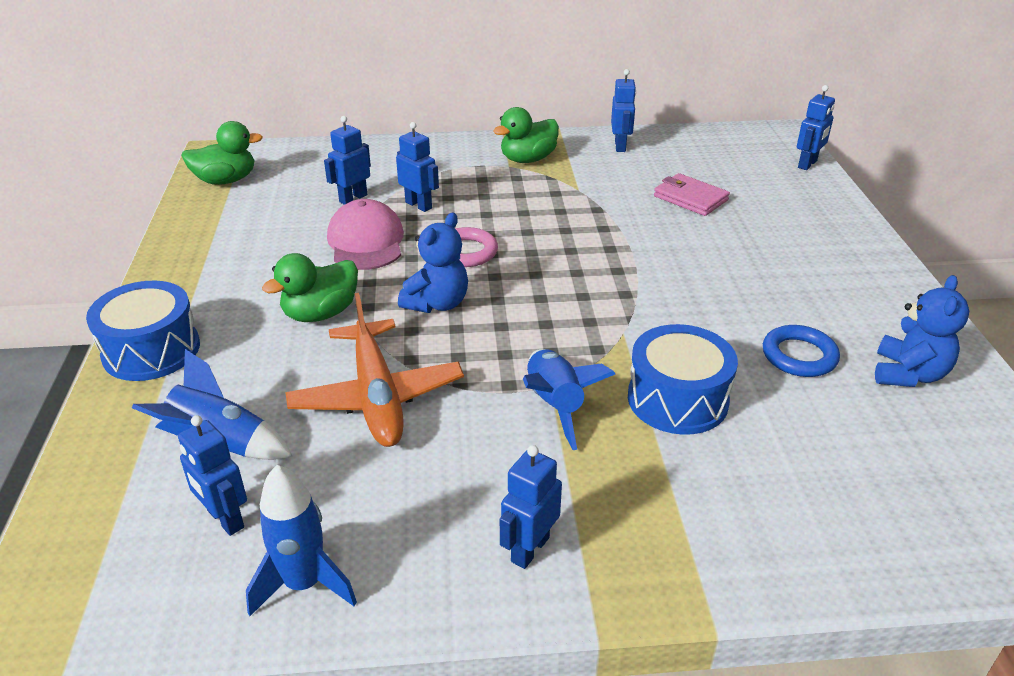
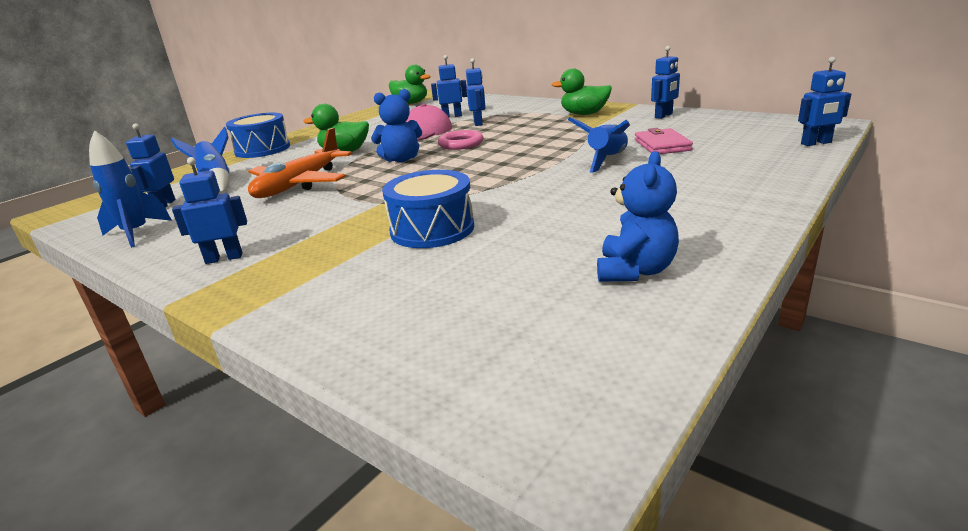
camera: 45 degrees right, 10 degrees down
(555, 405) = (363, 211): blue rocket -> blue rocket (607, 160)
(799, 356) = (563, 234): blue ring -> none
(908, 374) = (635, 271): blue teddy bear -> blue teddy bear turned 45 degrees counterclockwise

